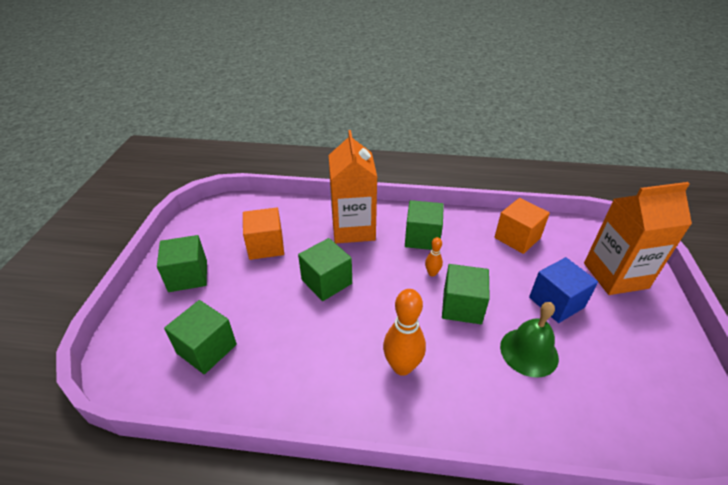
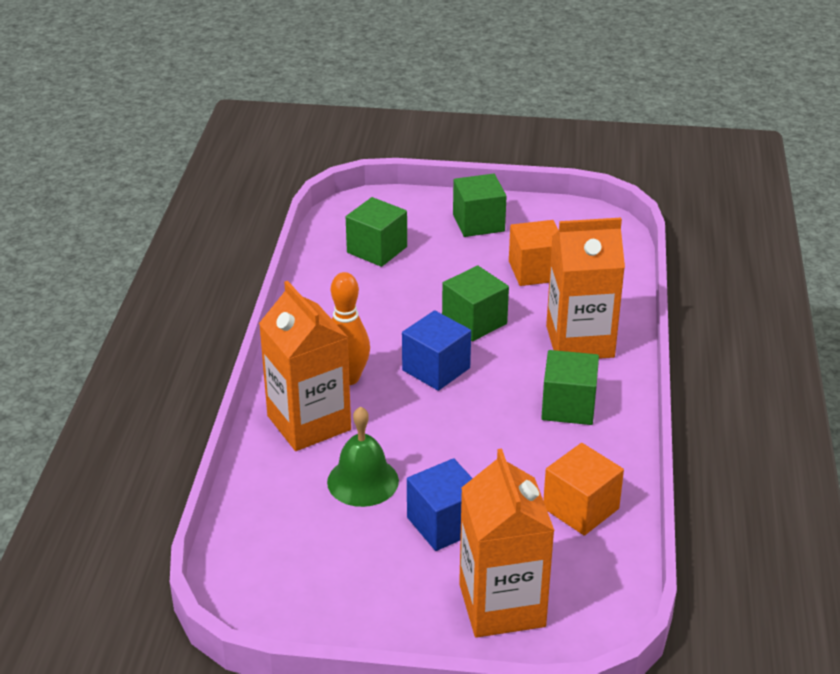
camera: 90 degrees right, 5 degrees down
(386, 305) = (436, 369): none -> blue cube
(432, 273) = (495, 411): orange bowling pin -> none
(462, 306) = (435, 432): green cube -> none
(467, 395) = (309, 423): none -> orange carton

